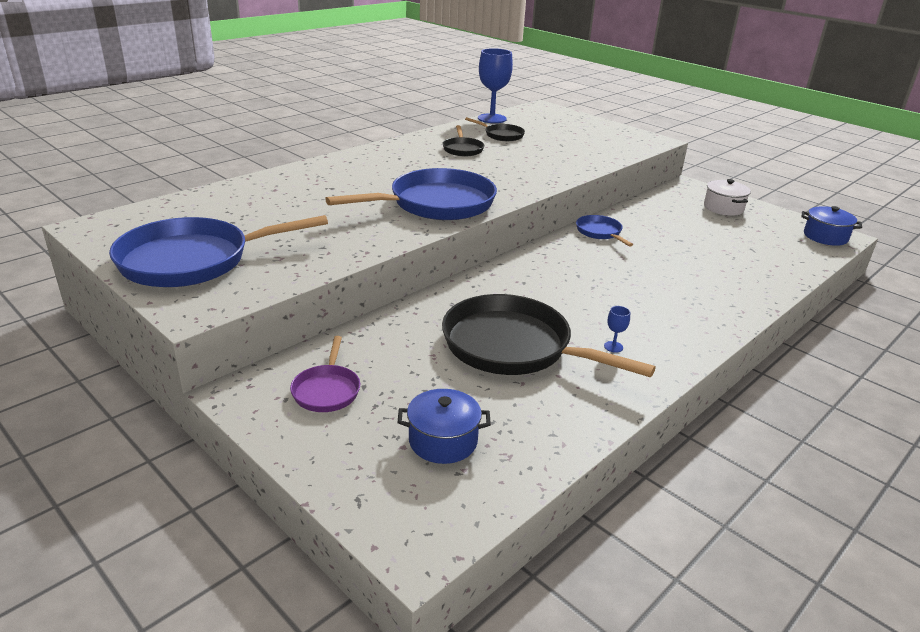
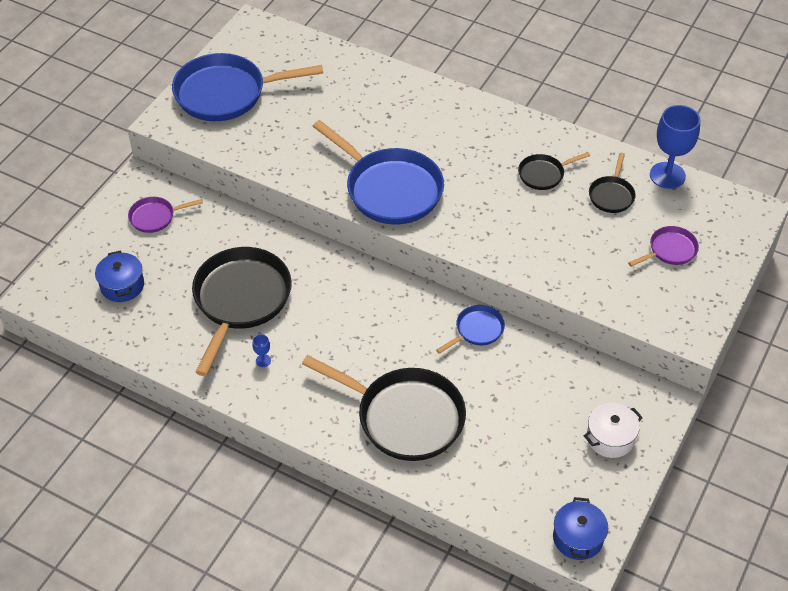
camera: 75 degrees right, 20 degrees up
(193, 260) = (226, 93): blue pan -> blue pan turned 60 degrees counterclockwise
(569, 131) = (669, 250): none -> purple pan
(700, 282) = (404, 417): none -> black pan

